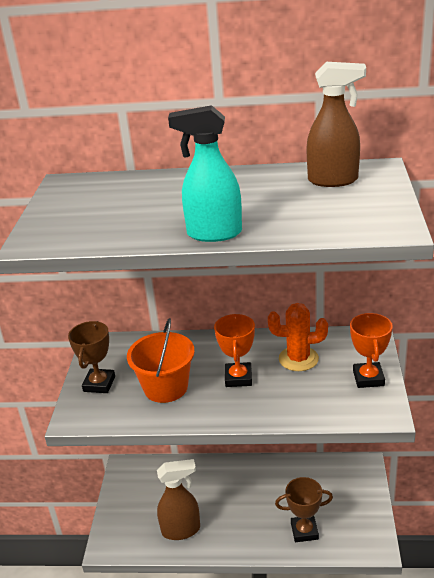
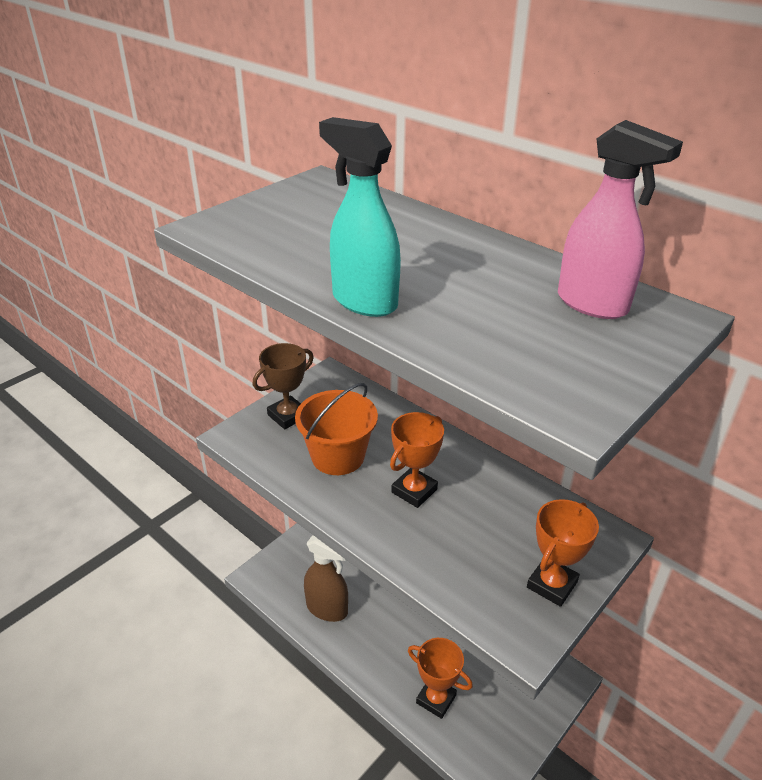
camera: 35 degrees right, 5 degrees up
(298, 359) = (498, 510): orange cactus -> none
(304, 531) = (436, 699): brown trophy -> orange trophy
(333, 180) = (593, 304): brown spray bottle -> pink spray bottle

